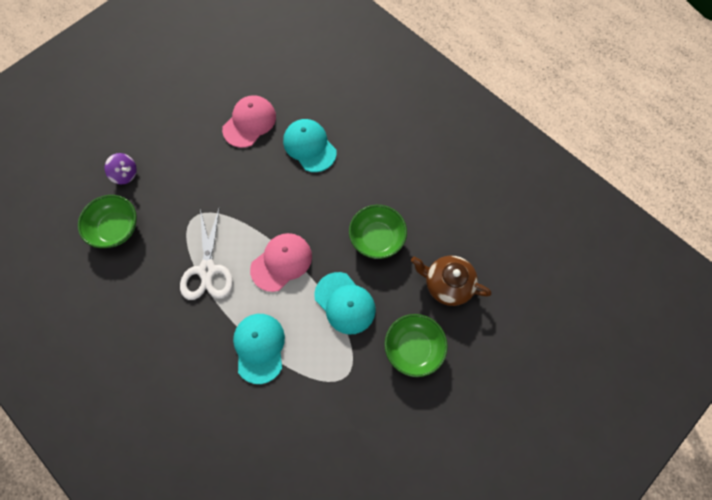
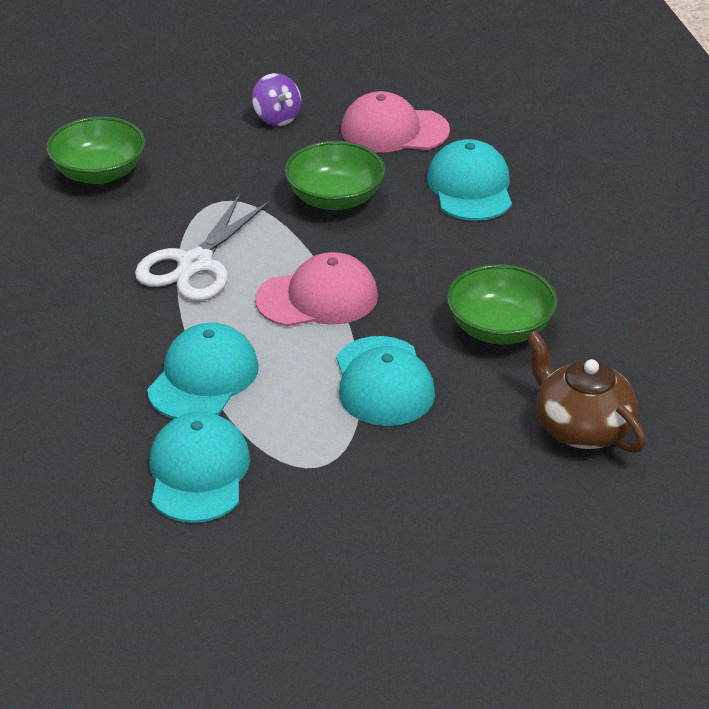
camera: 30 degrees right, 30 degrees down
(125, 174) = (160, 123): purple spinning top -> purple spinning top (277, 118)
(249, 122) = (394, 130): pink cap -> pink cap turned 150 degrees counterclockwise
(295, 412) = (198, 472): none -> turquoise cap
(413, 348) = (458, 480): green bowl -> green bowl (335, 198)

